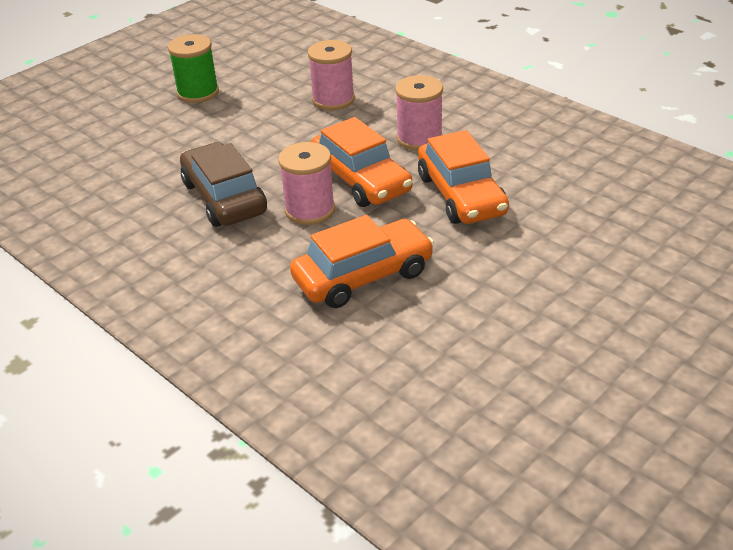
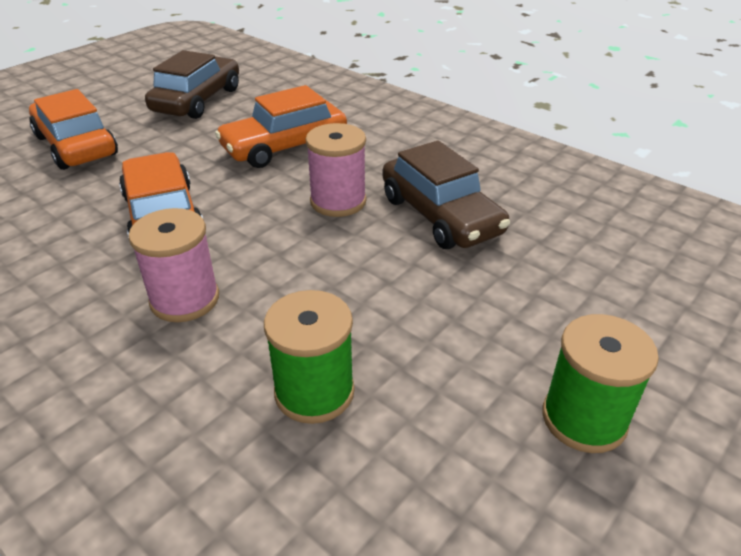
camera: 175 degrees right, 0 degrees up
(333, 100) = (314, 392): pink spool -> green spool
(361, 180) = (278, 236): orange car -> orange car (76, 145)
(493, 364) = (197, 100): none -> brown car

